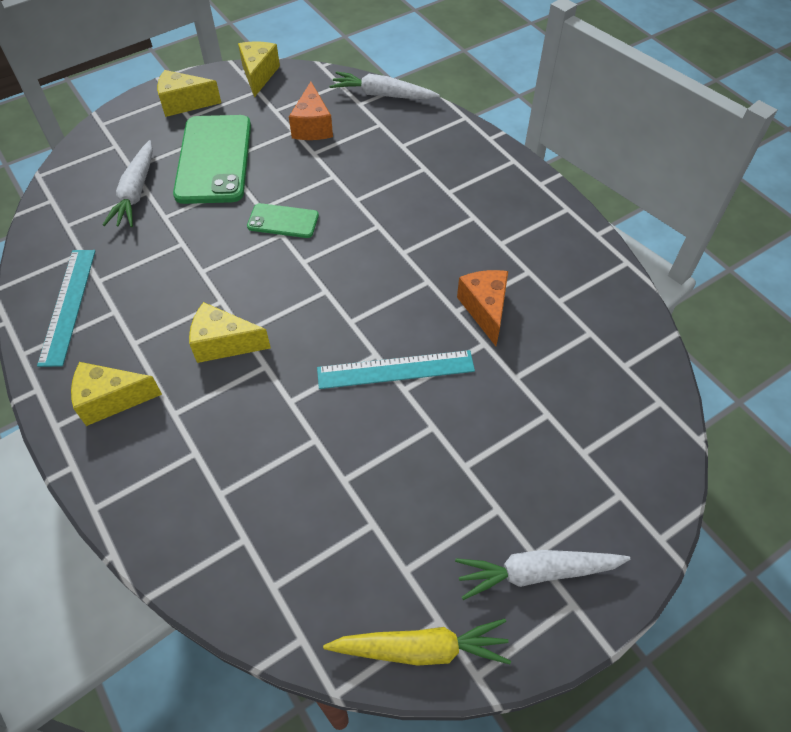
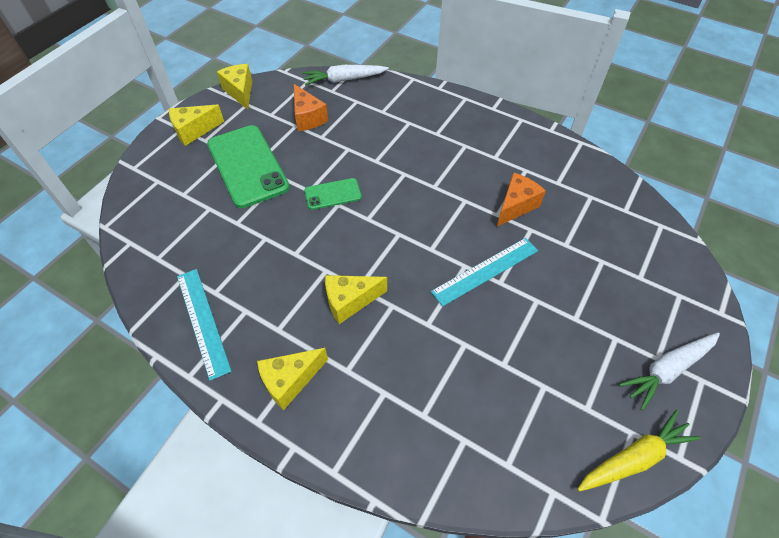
camera: 25 degrees left, 0 degrees up
(136, 192) = (200, 212): white carrot -> none
(485, 309) = (516, 206): orange cheese -> orange cheese turned 75 degrees clockwise

